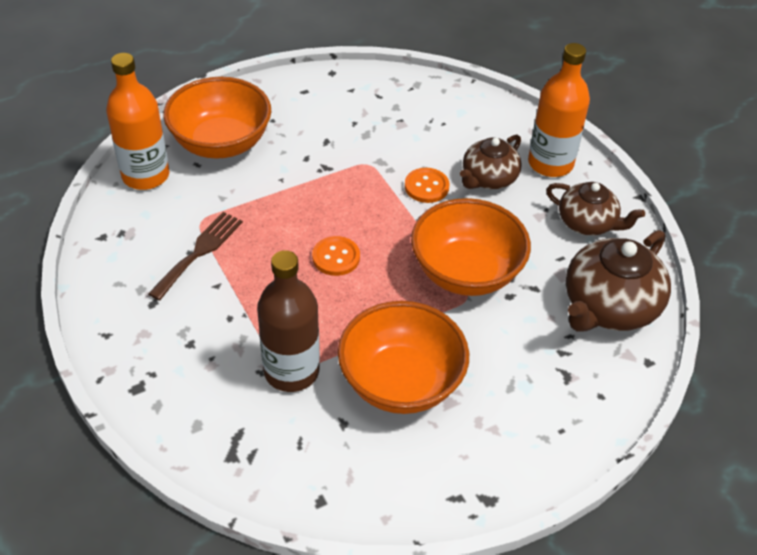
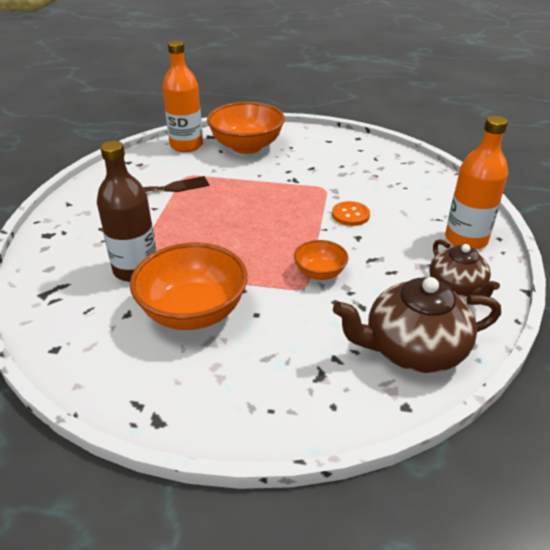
camera: 40 degrees right, 10 degrees down
(336, 257) = (241, 225): orange button -> none
(466, 272) = (320, 273): orange bowl -> orange bowl, size x0.52
(488, 178) = (403, 228): brown teapot -> none

